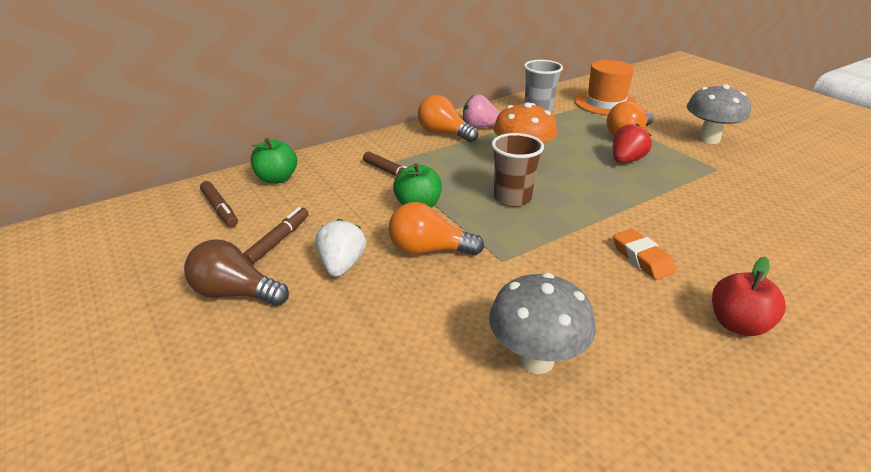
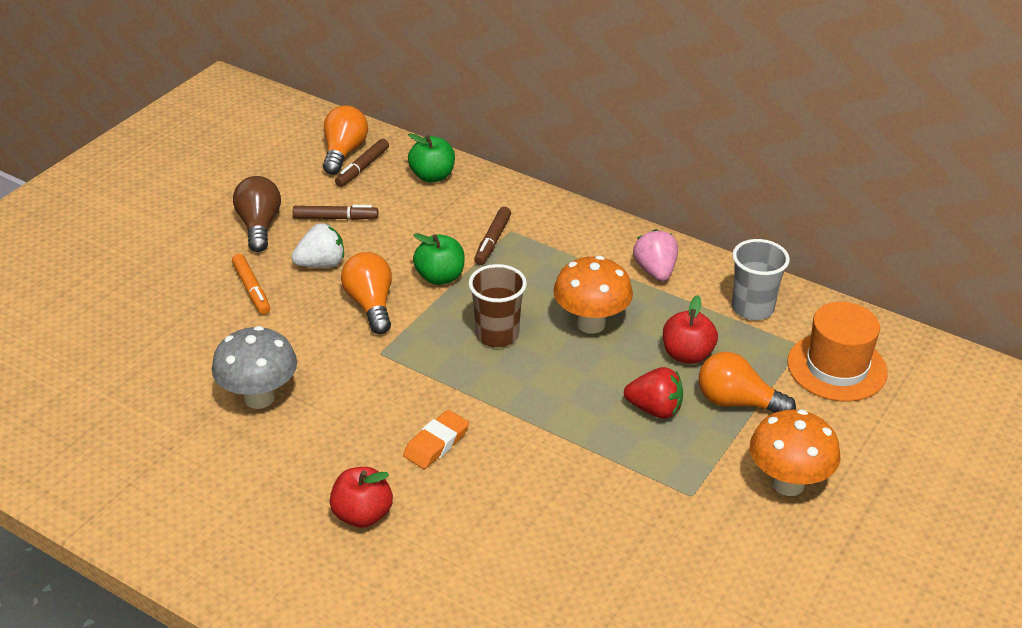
camera: 65 degrees right, 5 degrees up
(342, 324) = (251, 289): none -> orange marker
(444, 133) = (615, 248): orange light bulb -> orange light bulb (343, 152)
(573, 138) = (687, 355): none -> red apple
(708, 139) = (788, 483): grey mushroom -> orange mushroom

